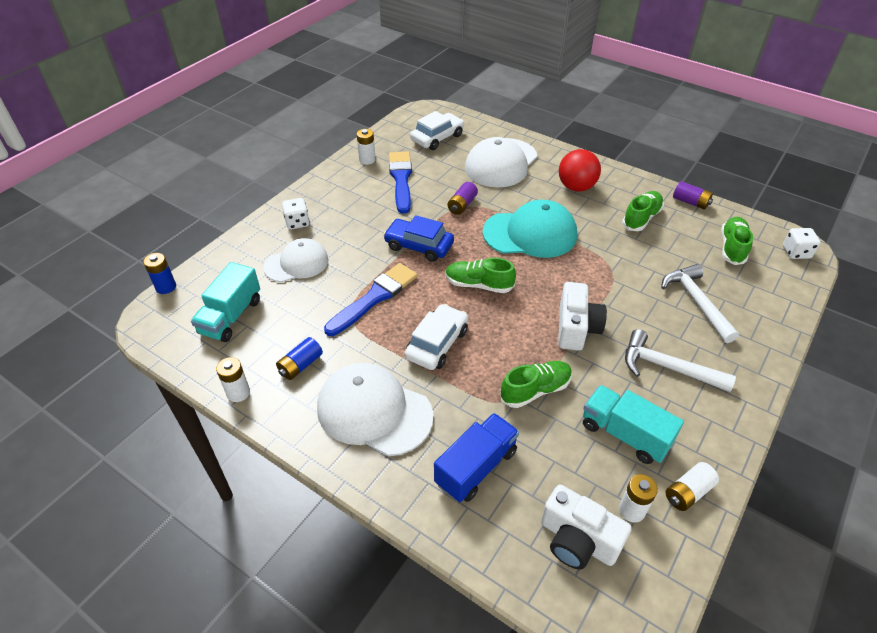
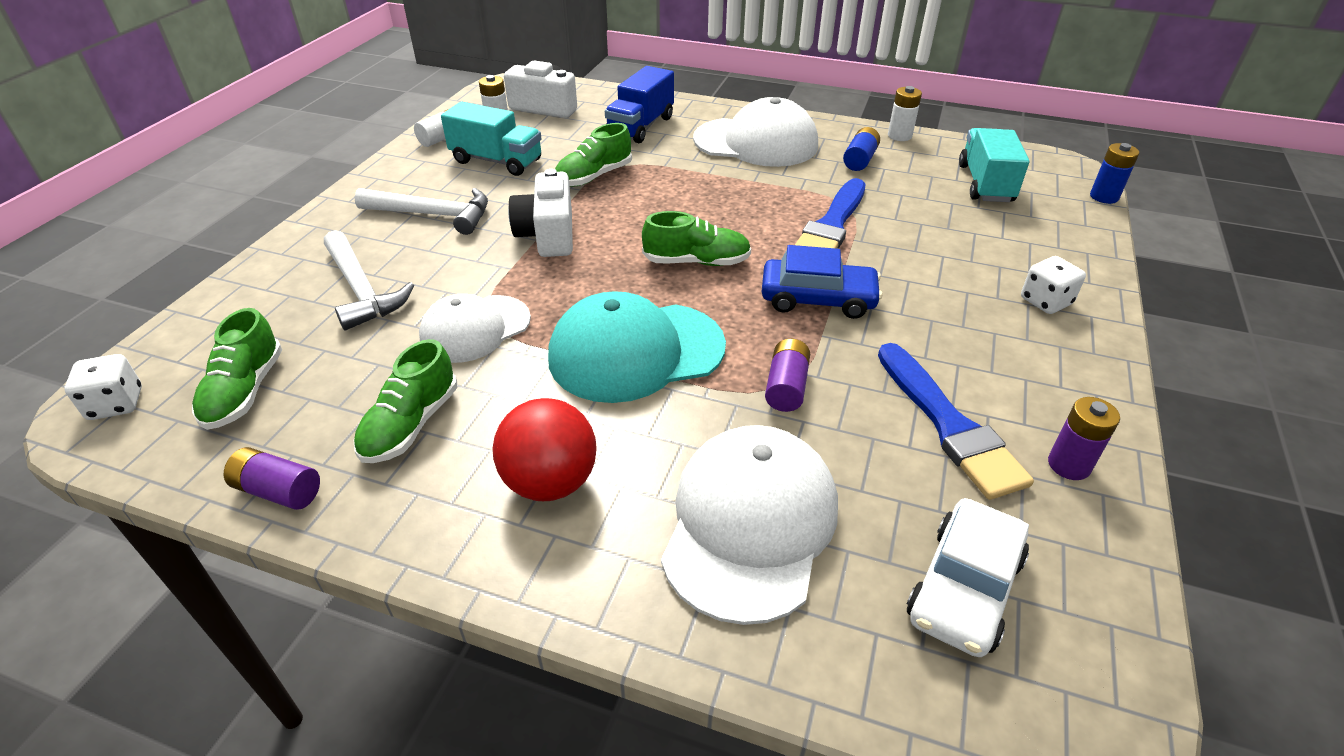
camera: 165 degrees right, 5 degrees down
(296, 263) = (976, 246): white cap -> white cap (475, 329)
(367, 160) = (1068, 465): white battery -> purple battery
(437, 344) = (722, 196): white car -> none

